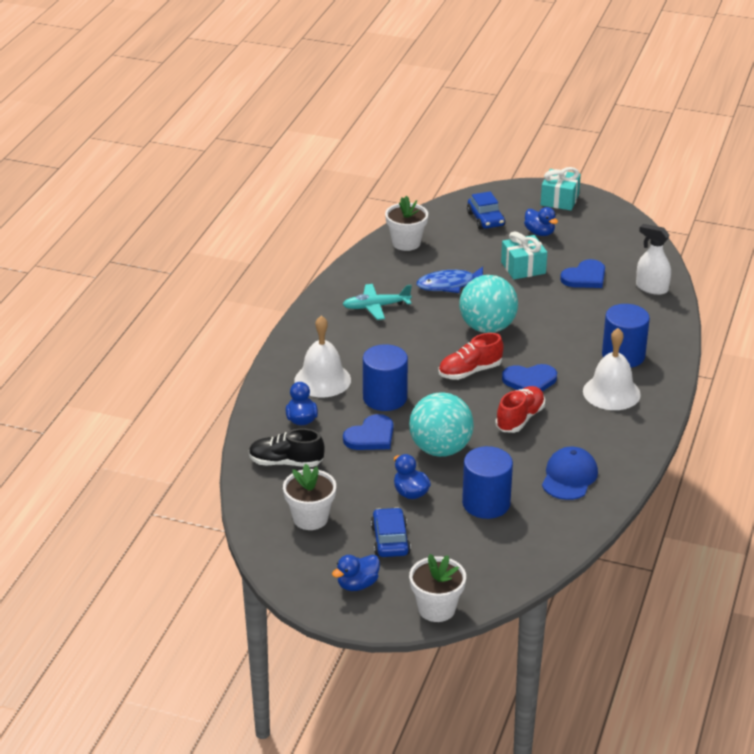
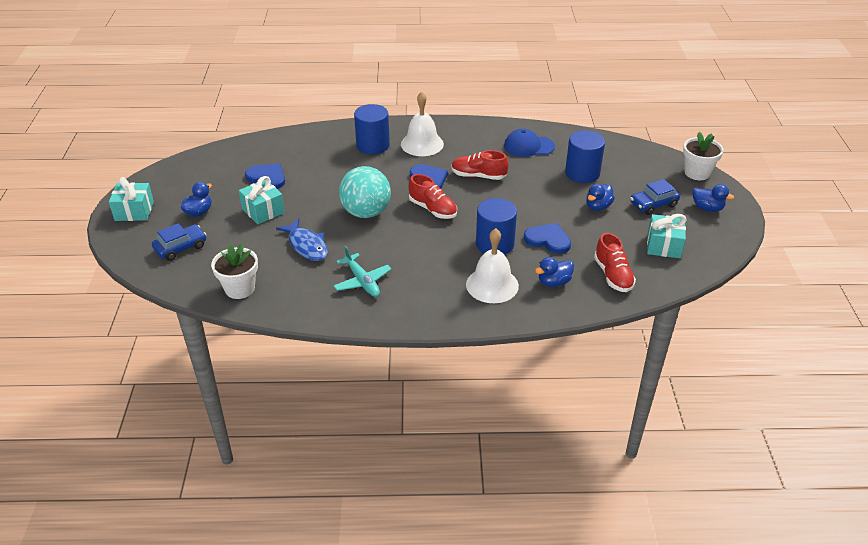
camera: 110 degrees left, 5 degrees up
(286, 462) = (613, 275): black shoe -> red shoe
(310, 518) = (663, 245): white flower pot -> turquoise gift
(440, 449) = (539, 204): turquoise ball -> none
(651, 288) = (272, 146): white spray bottle -> none

